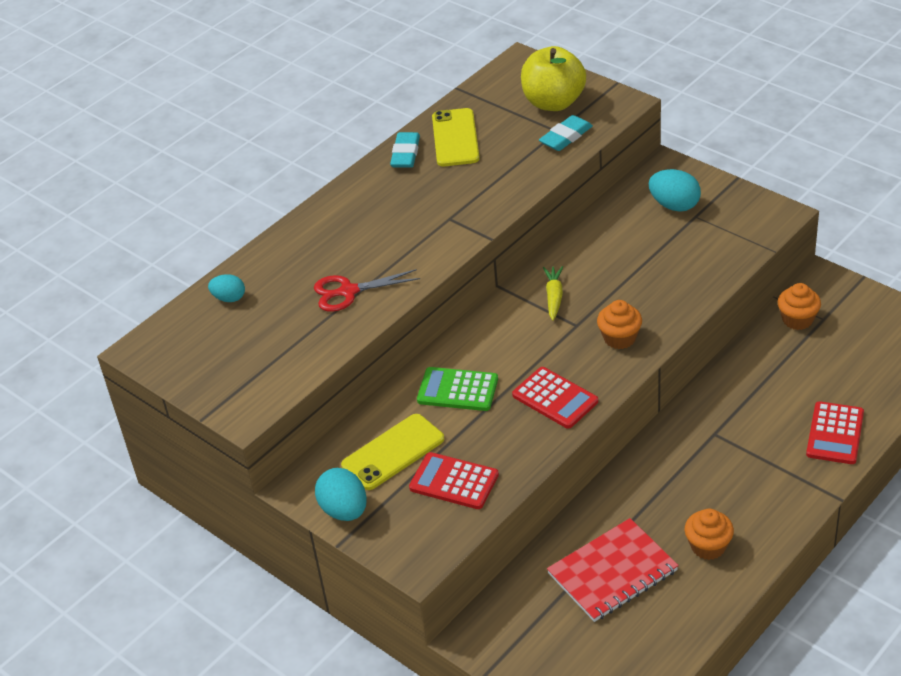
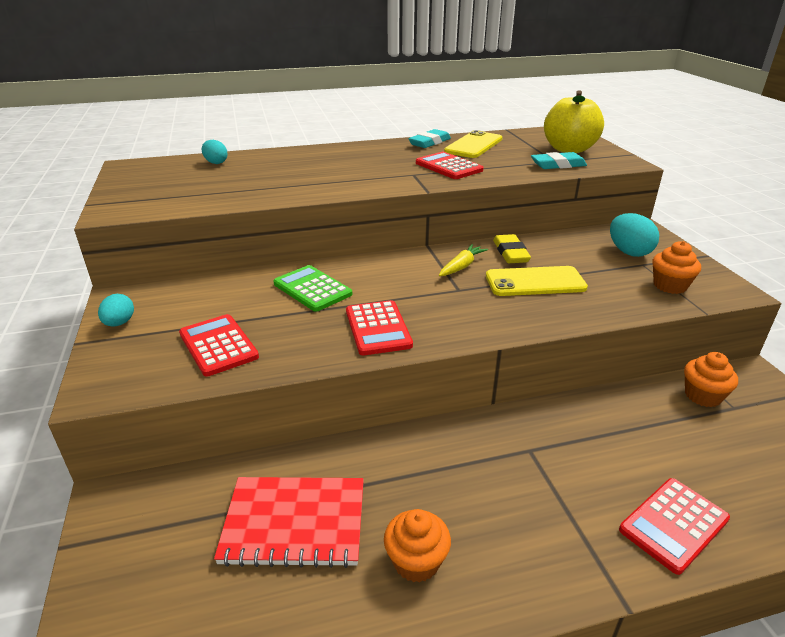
camera: 30 degrees right, 10 degrees down
(344, 510) = (119, 323): turquoise egg -> turquoise egg, size x0.63
(348, 291) = (288, 183): red scissors -> none
(393, 452) = (210, 304): yellow phone -> yellow phone (535, 282)
(469, 189) = (448, 167): none -> red calculator
(579, 258) = (510, 253): none -> yellow eraser
(619, 338) = (485, 313): orange cupcake -> orange cupcake (670, 286)

